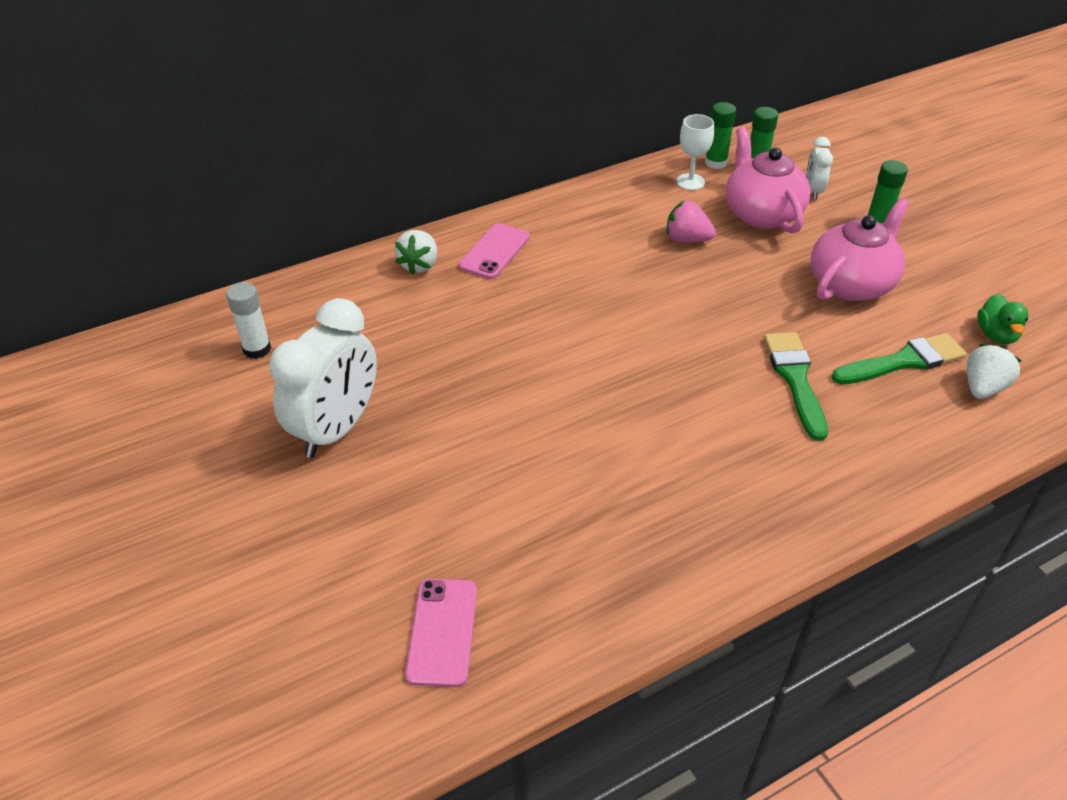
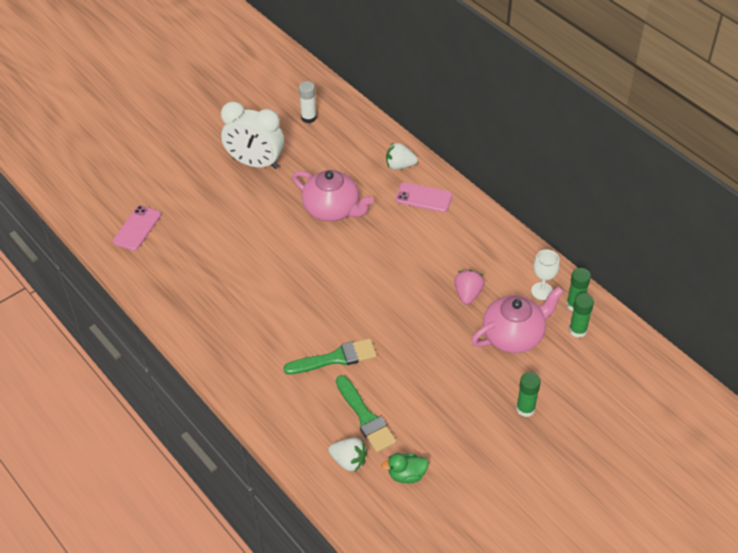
camera: 80 degrees right, 5 degrees up
(442, 632) = (137, 228): pink phone -> pink phone turned 60 degrees counterclockwise
(813, 191) = (556, 367): white clock -> none
(851, 283) = (443, 390): pink teapot -> pink teapot (332, 209)

